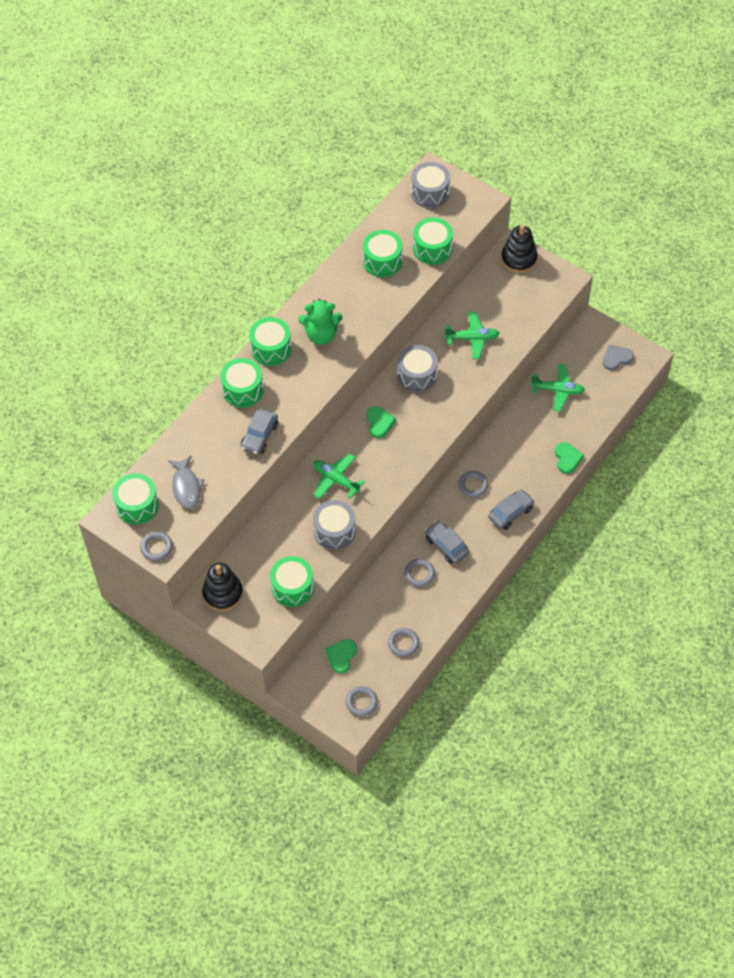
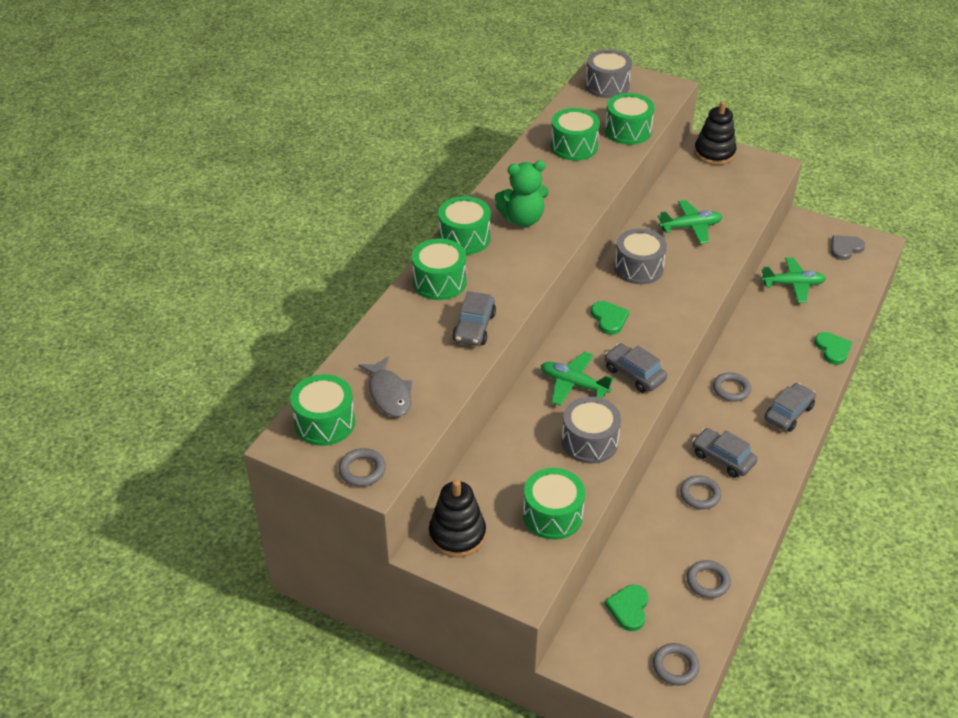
camera: 10 degrees left, 15 degrees down
(384, 477) = (634, 374): none -> grey car

